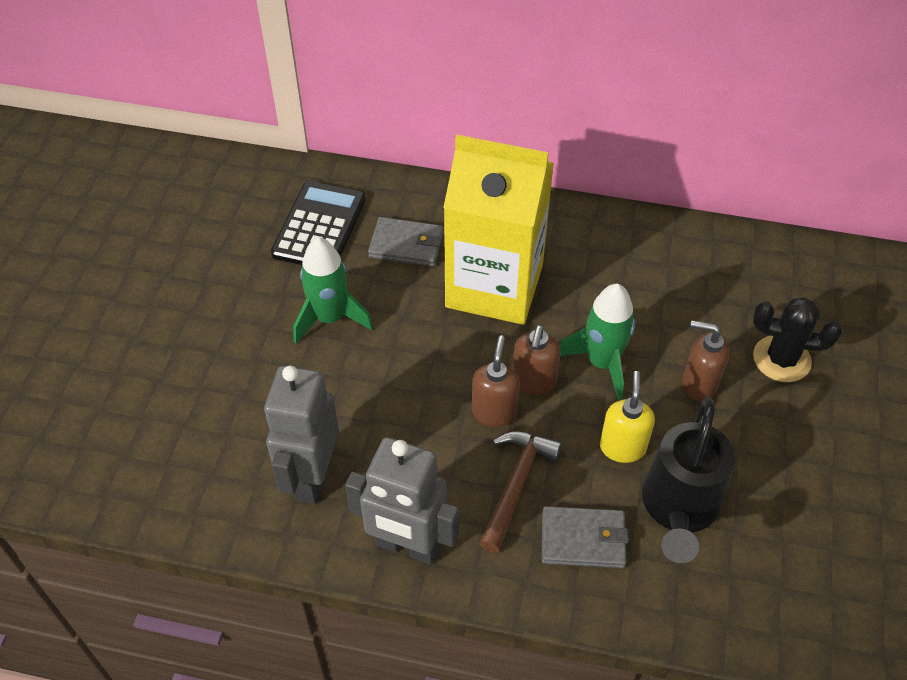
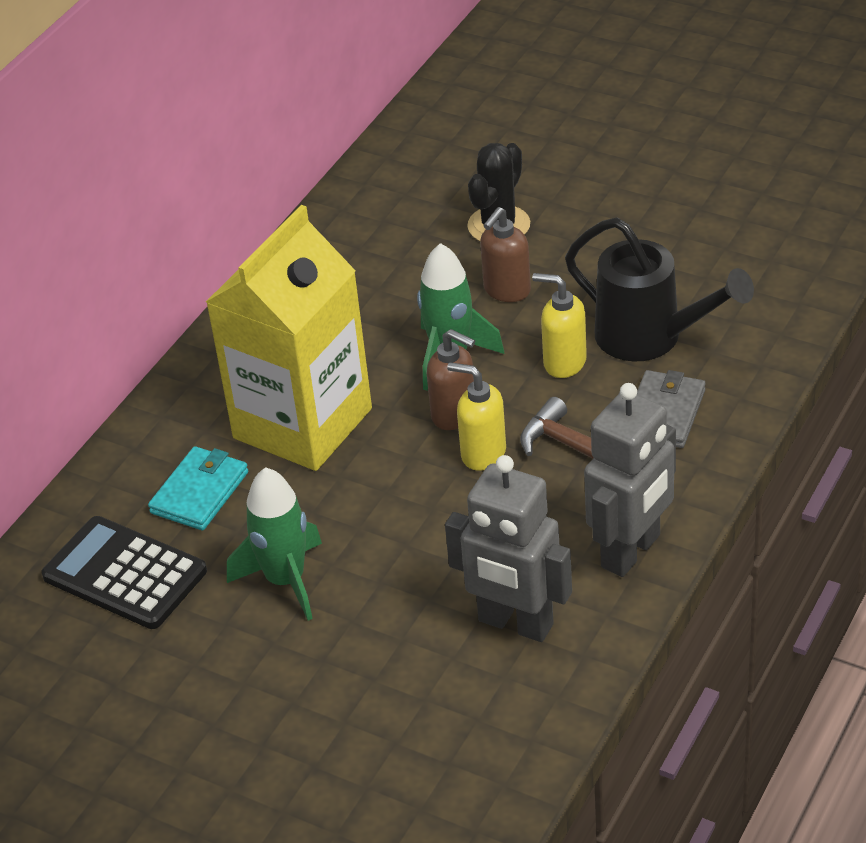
camera: 70 degrees left, 10 degrees down
(406, 245) = (200, 492): grey wallet -> turquoise wallet
(494, 412) = (482, 453): brown soap dispenser -> yellow soap dispenser

